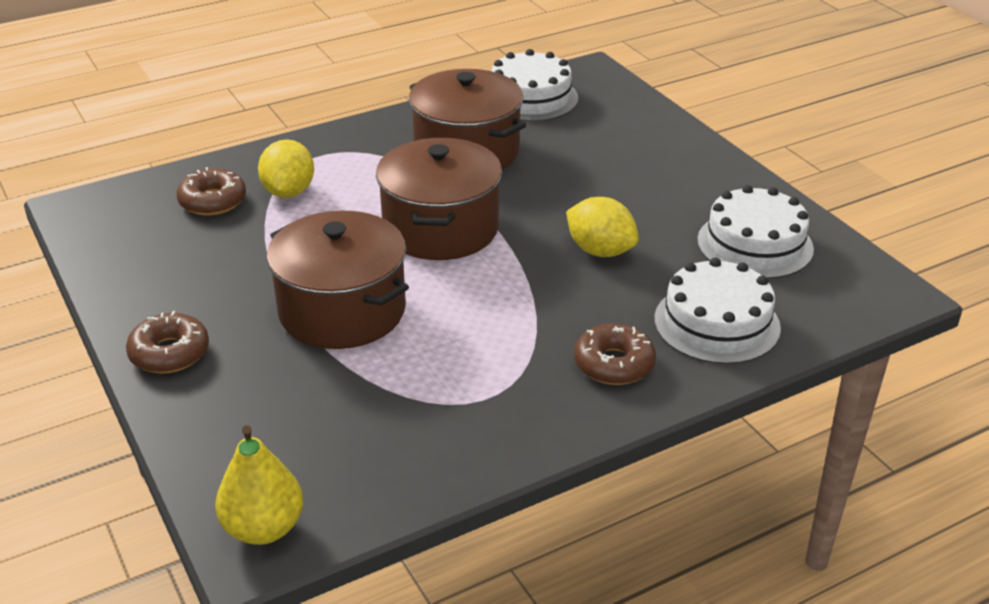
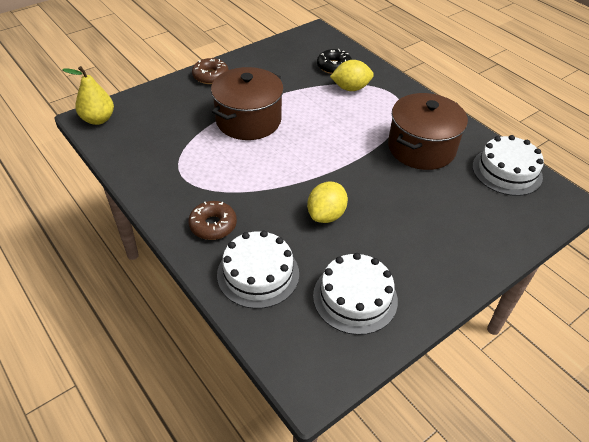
camera: 80 degrees right, 10 degrees up
(213, 201) = (334, 66): brown donut -> black donut
(441, 229) = (331, 146): brown pot -> none

